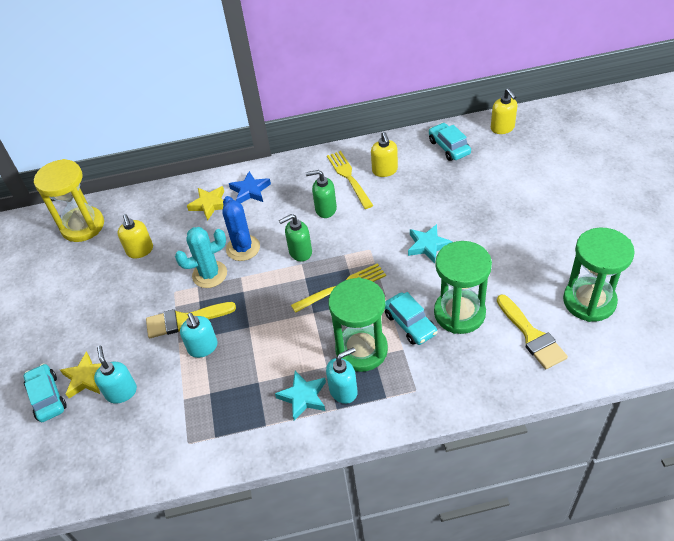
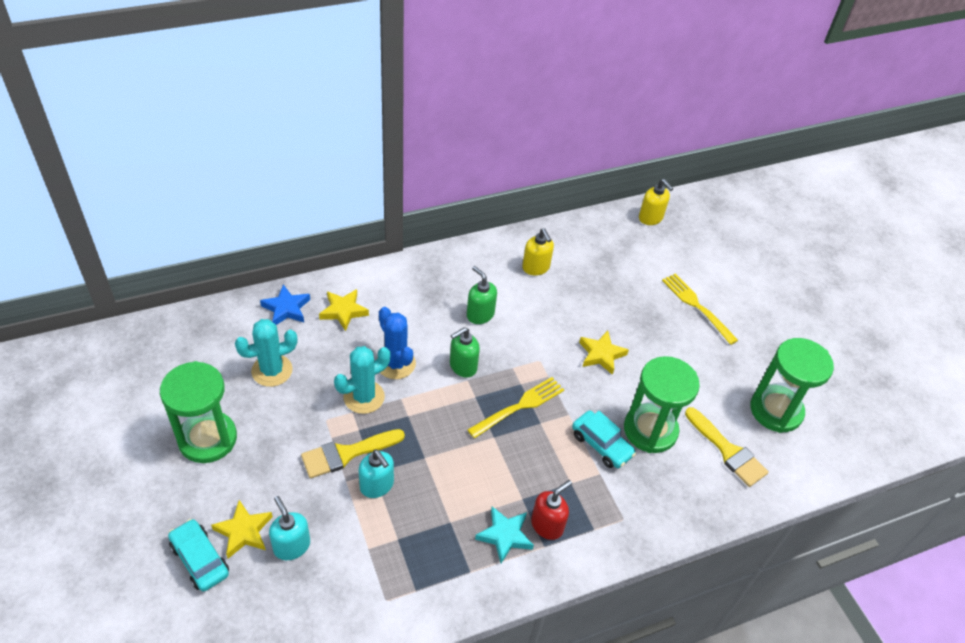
camera: 20 degrees left, 0 degrees up
(83, 226) = (191, 341): yellow hourglass -> none
(140, 250) = (272, 370): yellow soap dispenser -> turquoise cactus
(250, 191) = (388, 294): blue star -> blue star (286, 308)
(325, 209) = (480, 314): green soap dispenser -> green soap dispenser turned 60 degrees clockwise
(343, 390) = (547, 525): turquoise soap dispenser -> red soap dispenser
(349, 177) = (498, 276): yellow fork -> yellow fork (697, 306)
(361, 350) = (556, 477): green hourglass -> green hourglass (207, 439)
(428, 246) = (601, 354): turquoise star -> yellow star
(449, 147) = (599, 240): turquoise car -> none

